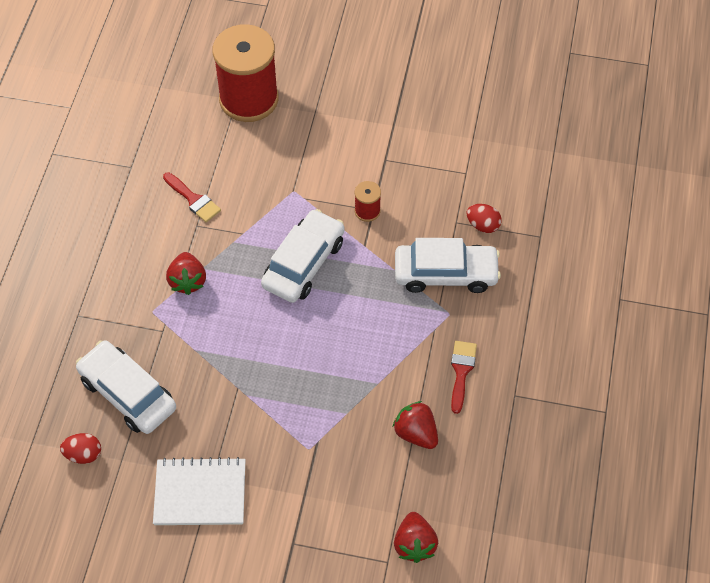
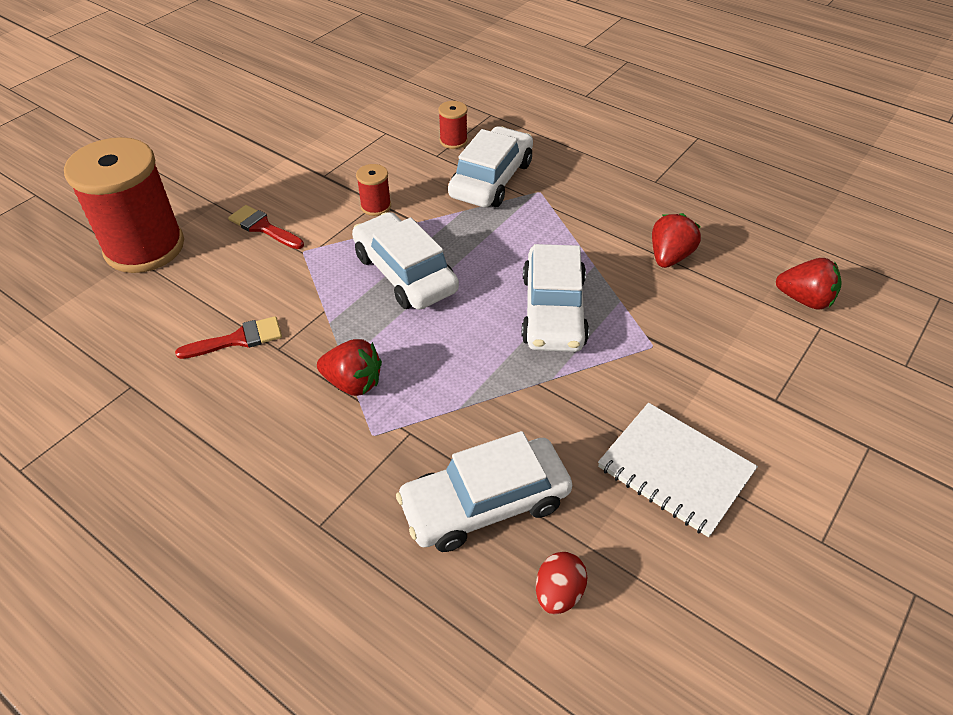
camera: 65 degrees left, 10 degrees down
(200, 493) = (675, 469): white notebook -> white notebook turned 75 degrees counterclockwise
(312, 372) = (553, 311): none -> white car
(416, 433) = (669, 257): red strawberry -> red strawberry turned 135 degrees clockwise
(461, 371) = (611, 204): red brush -> red brush (263, 227)
(483, 225) = (453, 141): red egg -> red spool

